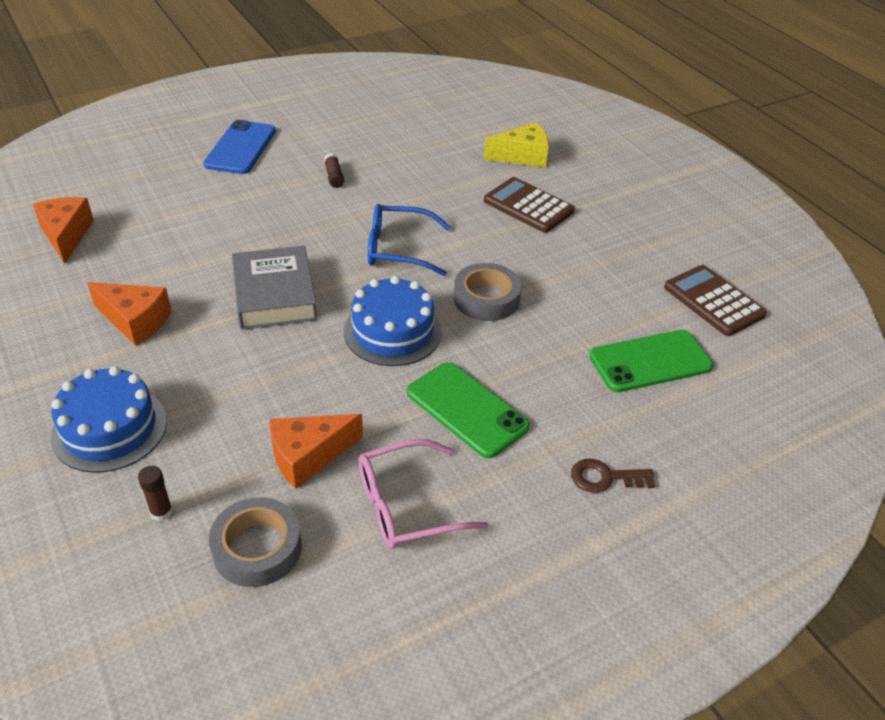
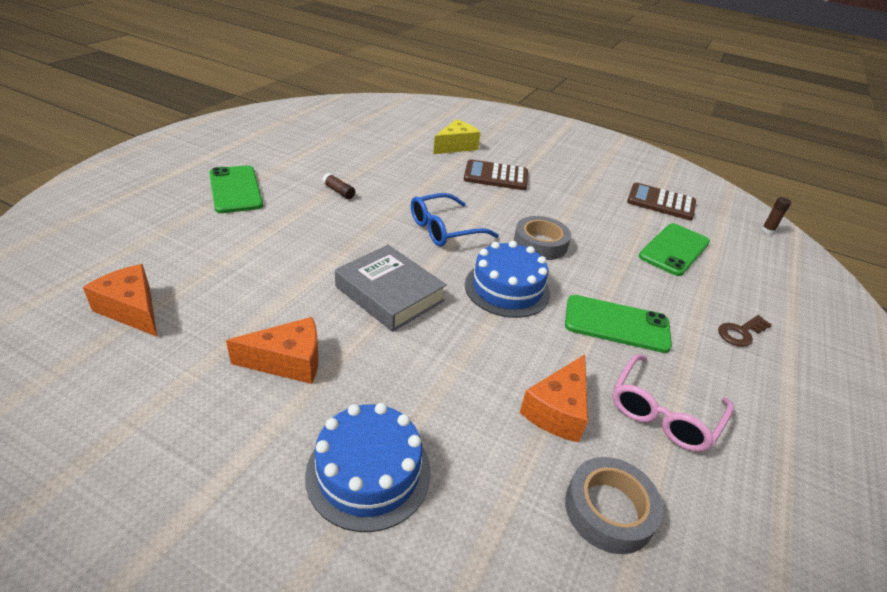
camera: 35 degrees left, 5 degrees down
(161, 512) = (500, 526): brown glue stick -> brown glue stick (767, 231)
(240, 148) = (235, 189): blue phone -> green phone

